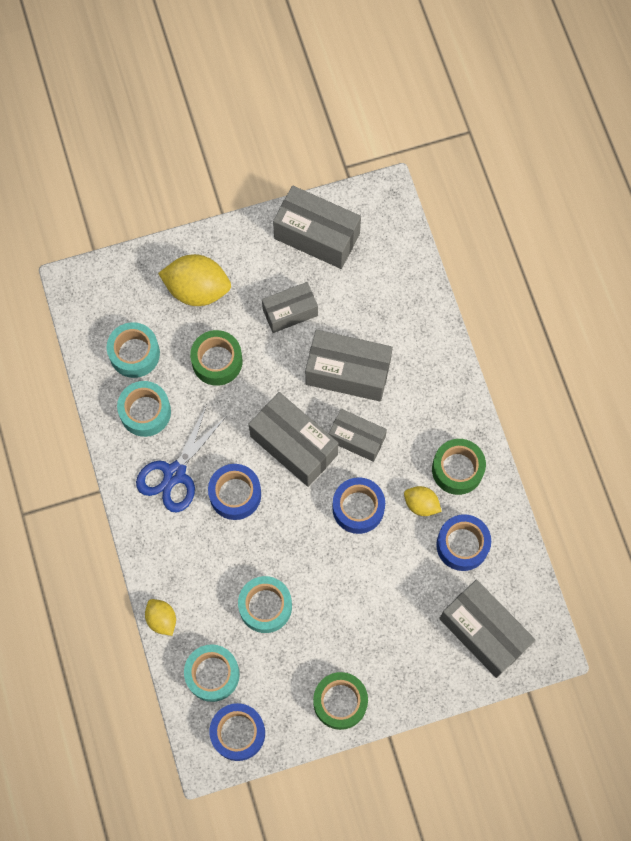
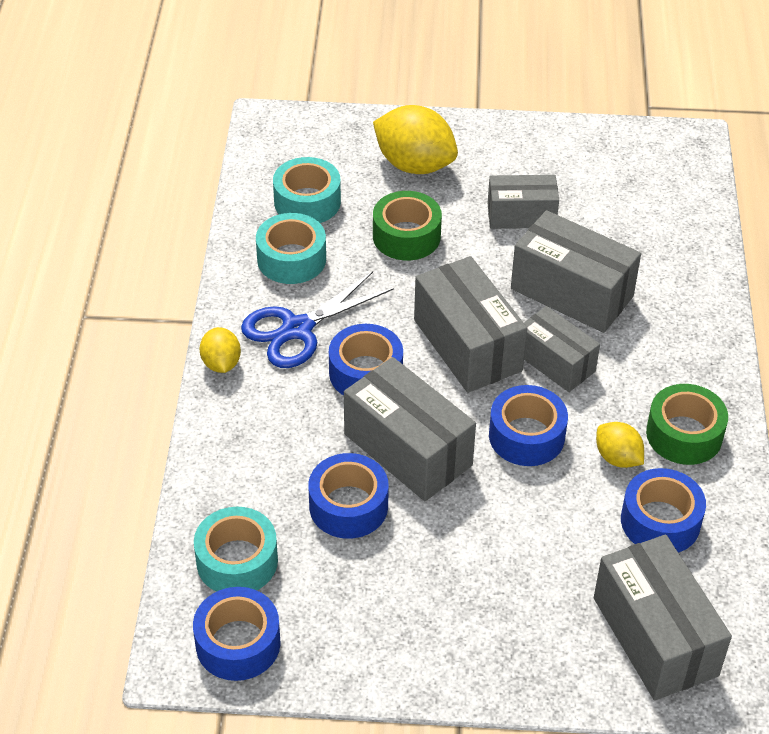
camera: 20 degrees right, 25 degrees down
(162, 619) = (200, 476): yellow lemon -> yellow lemon (221, 363)
(265, 606) = (348, 506): turquoise tape -> blue tape
(317, 236) = (586, 155): grey box -> grey box (408, 449)
(340, 702) = (404, 654): green tape -> none

